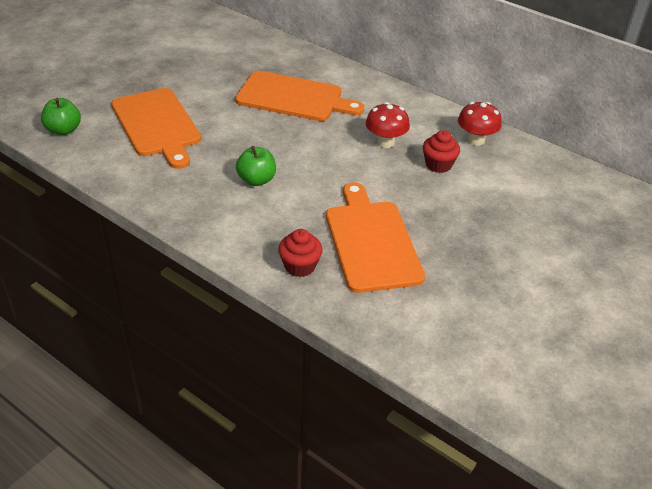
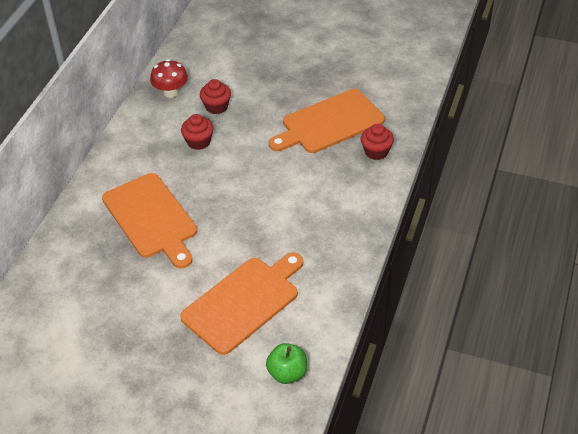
camera: 105 degrees left, 5 degrees up
(256, 180) = (291, 204): green apple -> none
(293, 97) = (151, 218): orange cutting board -> orange cutting board turned 150 degrees clockwise
(385, 142) = (198, 142): red mushroom -> red cupcake

